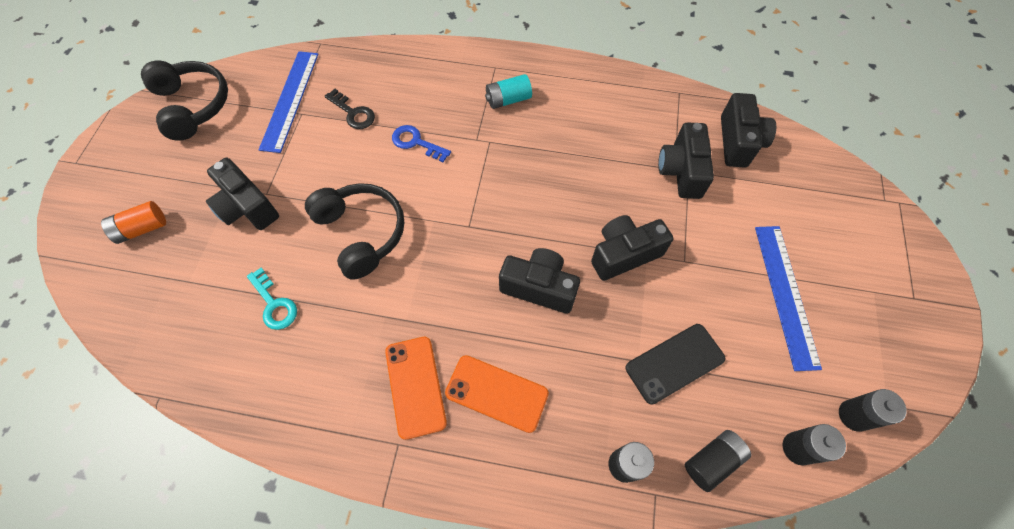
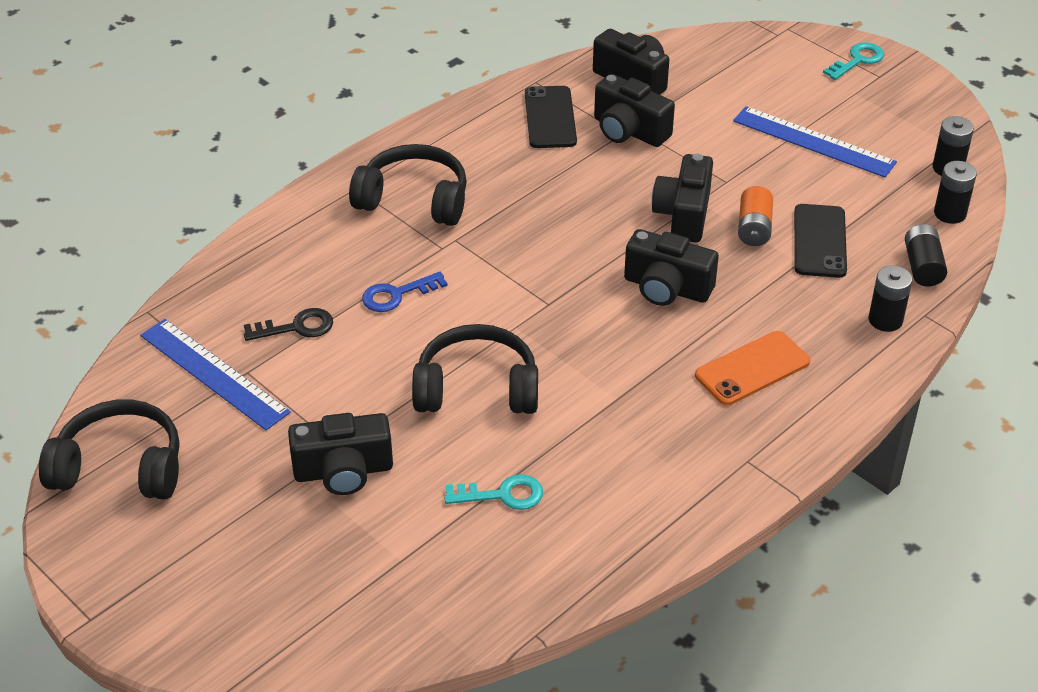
camera: 55 degrees left, 20 degrees down
(142, 229) = (278, 580): orange battery -> orange battery (754, 228)
(415, 386) = (697, 422): orange phone -> none
(508, 100) = (414, 200): turquoise battery -> black headphones
(539, 287) = (667, 288): black camera -> black camera turned 120 degrees counterclockwise
(651, 121) = (550, 118): none -> black phone
(916, 271) = (857, 60): none -> turquoise key

